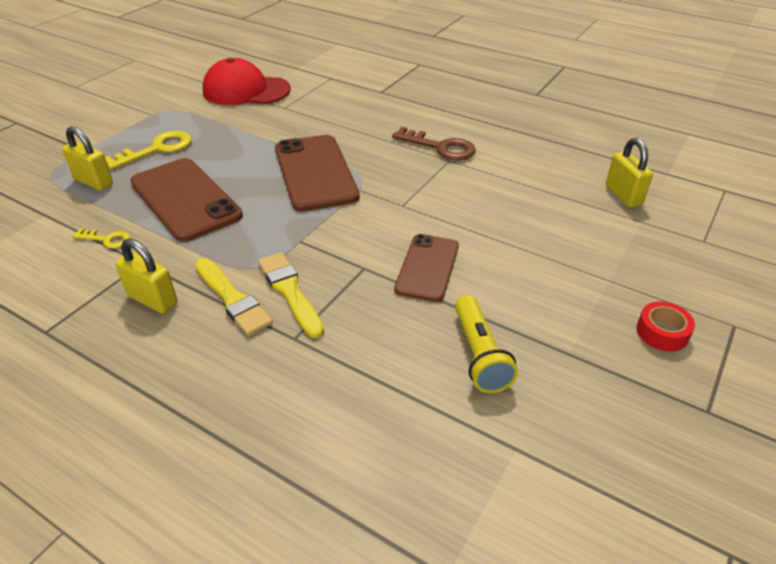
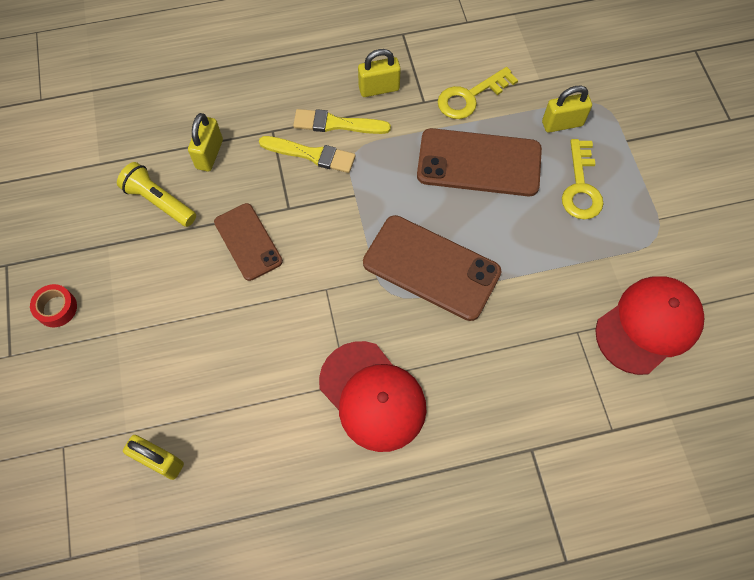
camera: 135 degrees right, 25 degrees up
(107, 239) = (470, 97): yellow key -> yellow key, size x1.79
(381, 362) = (209, 154): none -> yellow padlock
(440, 147) = (372, 396): brown key -> red cap

